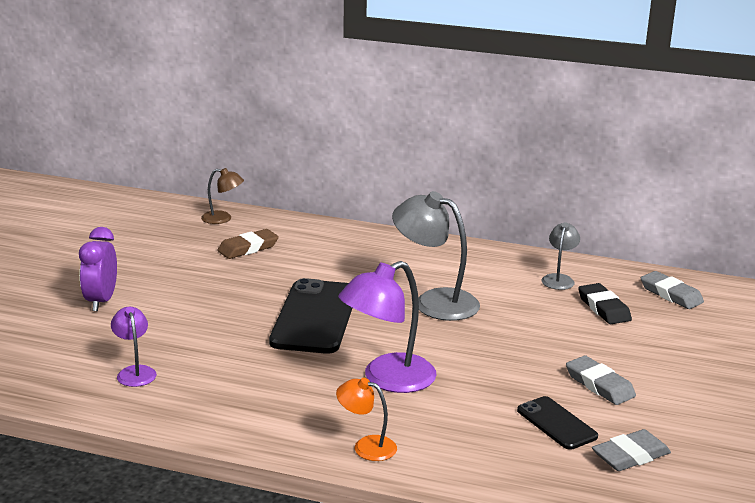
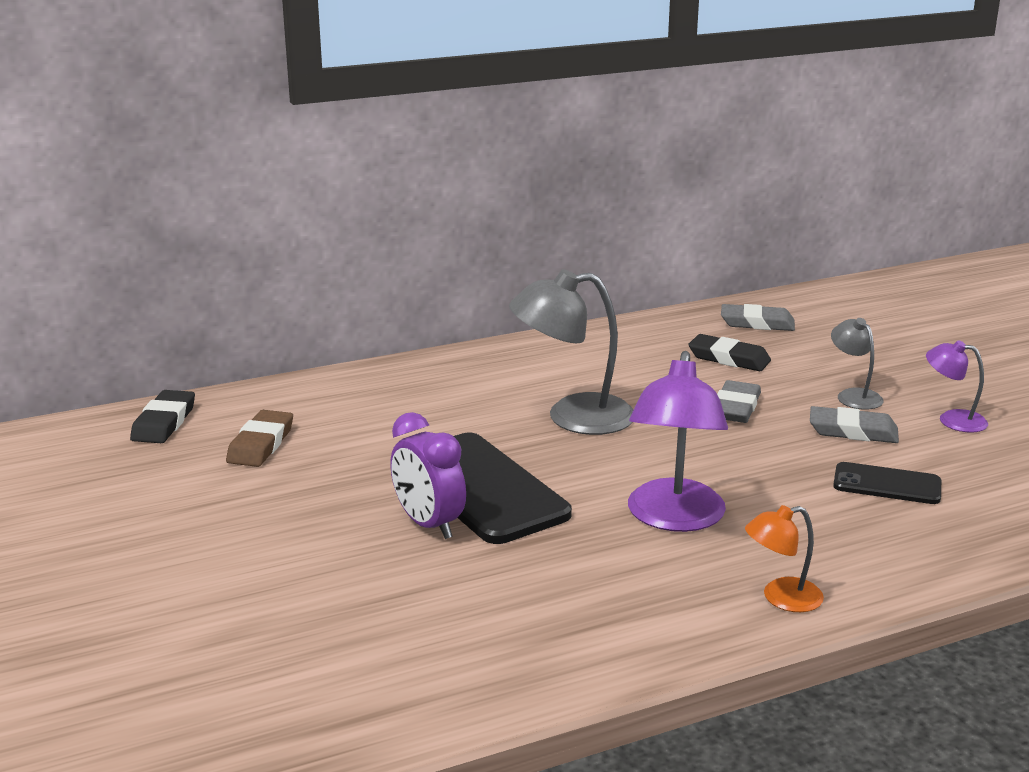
camera: 40 degrees left, 0 degrees up
(101, 301) = (179, 592): purple clock -> purple clock (428, 524)
(135, 372) = (388, 656): purple lamp -> purple lamp (952, 420)
(223, 219) = (164, 422): brown lamp -> black eraser
(559, 279) = (643, 346): grey lamp -> grey lamp (853, 395)
(630, 455) = (988, 483): grey eraser -> grey eraser (736, 408)

